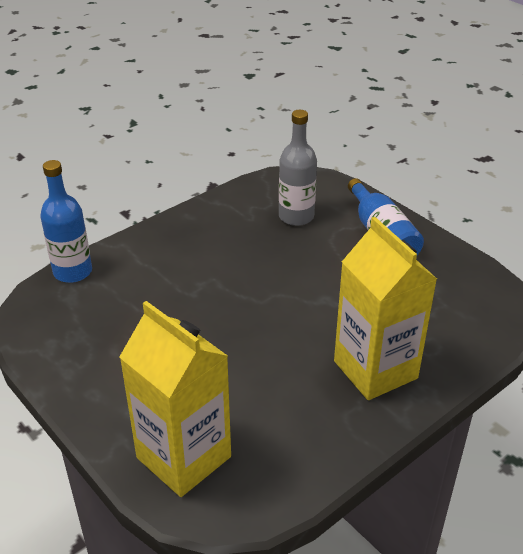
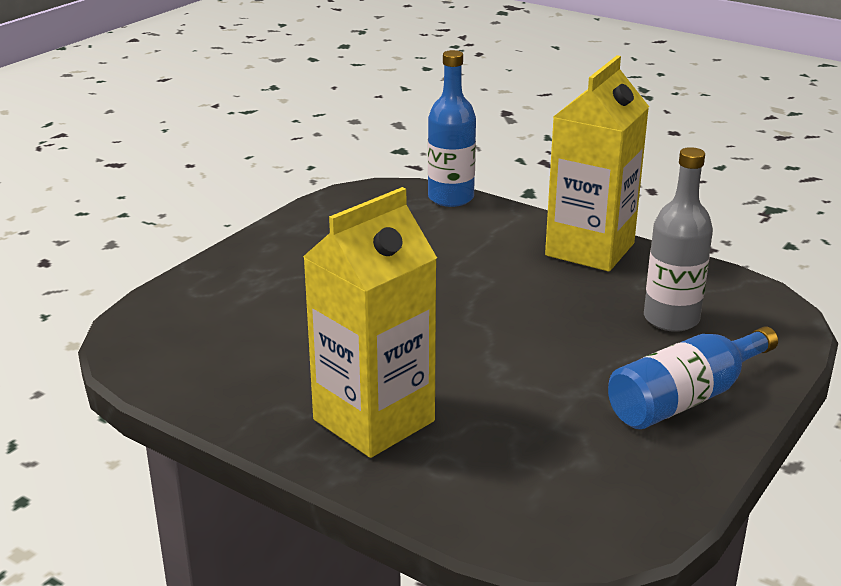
camera: 75 degrees right, 10 degrees down
(184, 457) = (194, 309): yellow carton -> yellow carton (590, 249)

